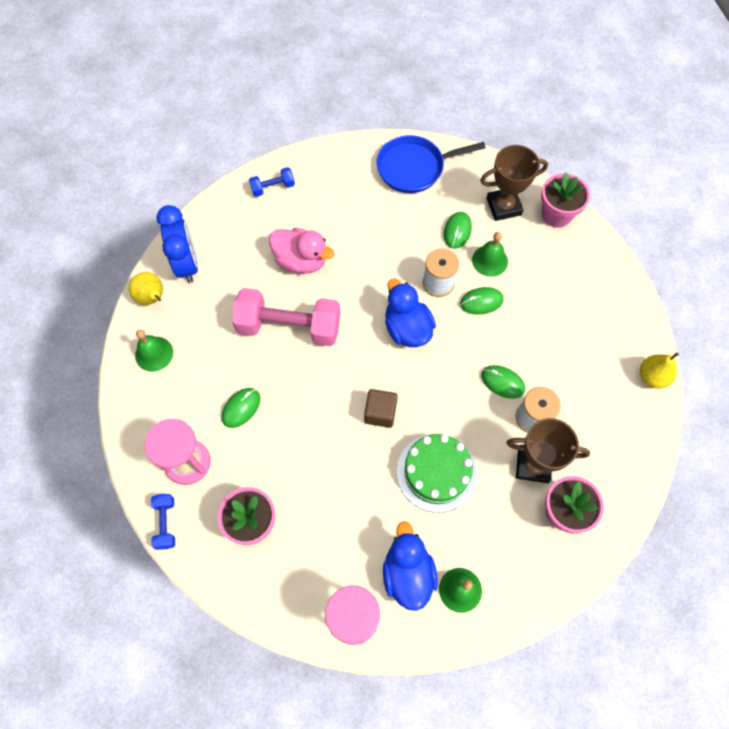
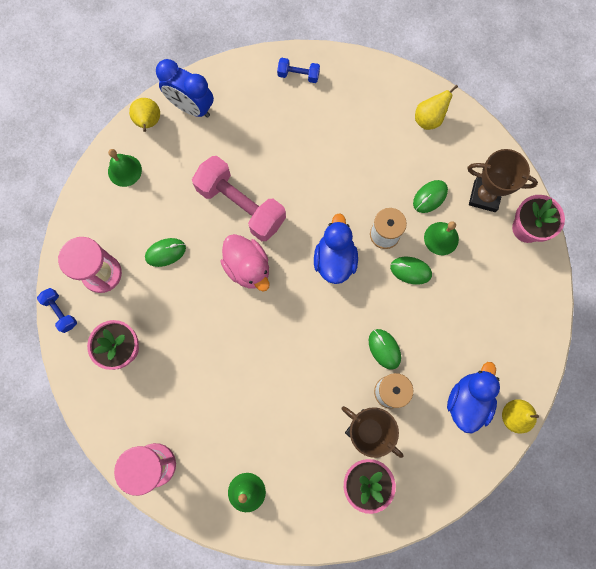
camera: 30 degrees right, 10 degrees up
(166, 523) = (60, 312): blue dumbbell -> blue dumbbell turned 60 degrees counterclockwise
(187, 264) = (191, 107): blue clock -> blue clock turned 105 degrees clockwise
(301, 260) = (283, 153): pink duck -> pink duck (248, 267)
(380, 413) = (270, 318): brown cube -> none
(407, 573) = (215, 456): blue duck -> blue duck (467, 401)
(414, 168) = (429, 119): blue pan -> yellow pear
(436, 472) = (285, 391): green cake -> none

